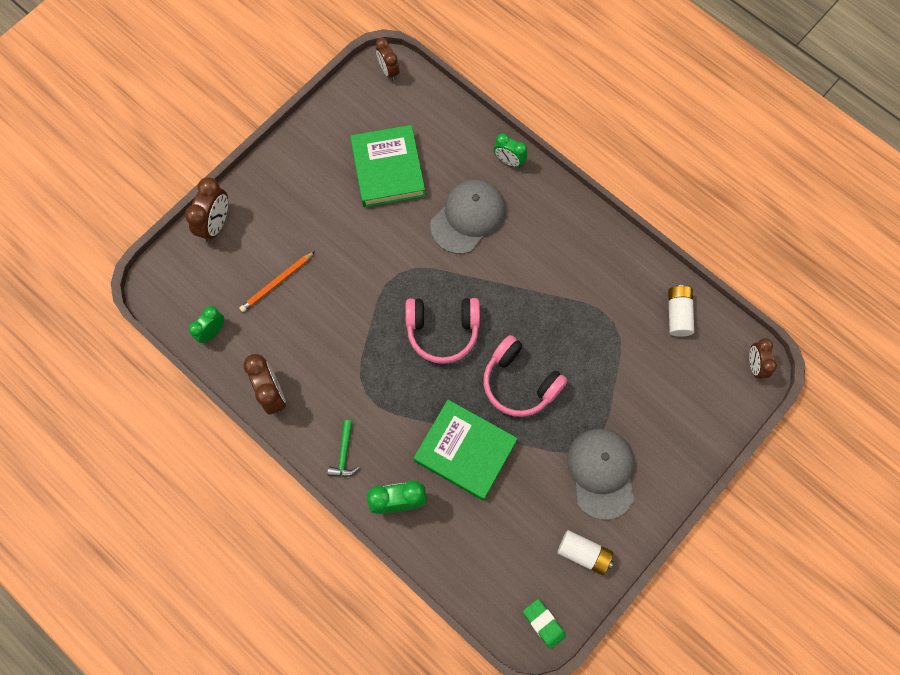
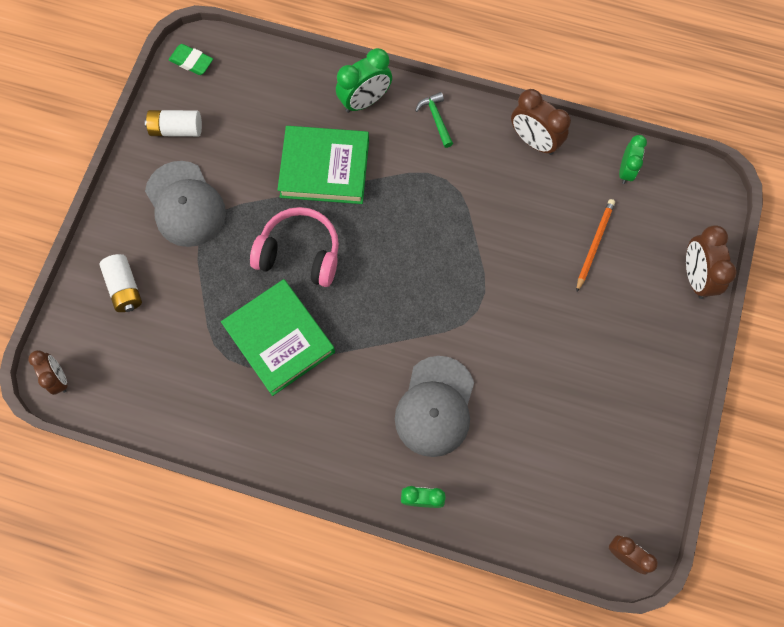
camera: 155 degrees right, 0 degrees up
(388, 169) = (553, 423): green book -> green book (279, 339)
(442, 331) = (401, 270): pink headphones -> none
(678, 314) = (159, 399): white battery -> white battery (125, 288)

